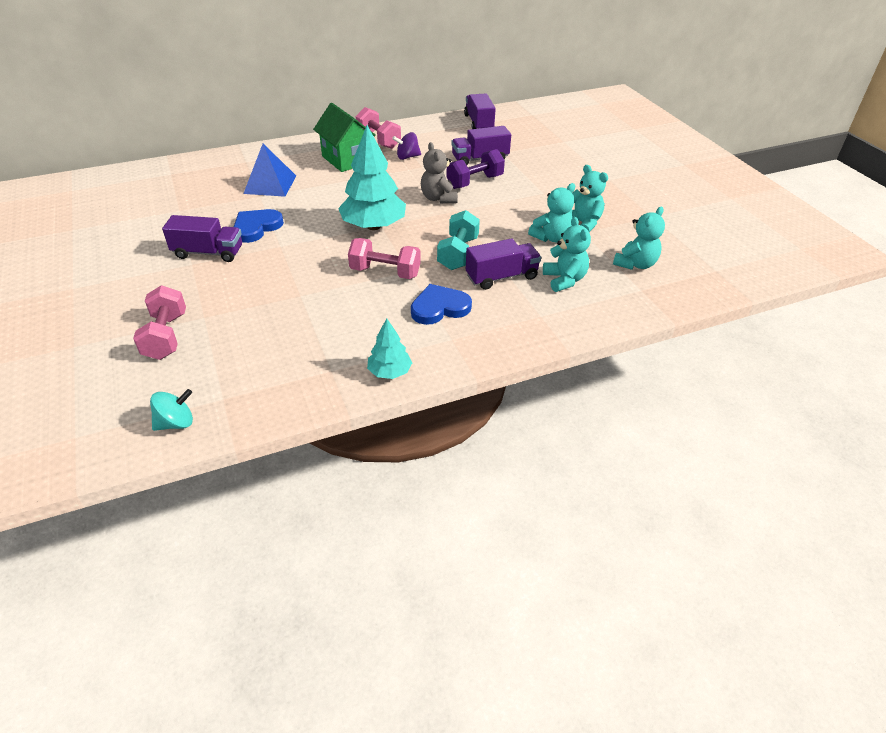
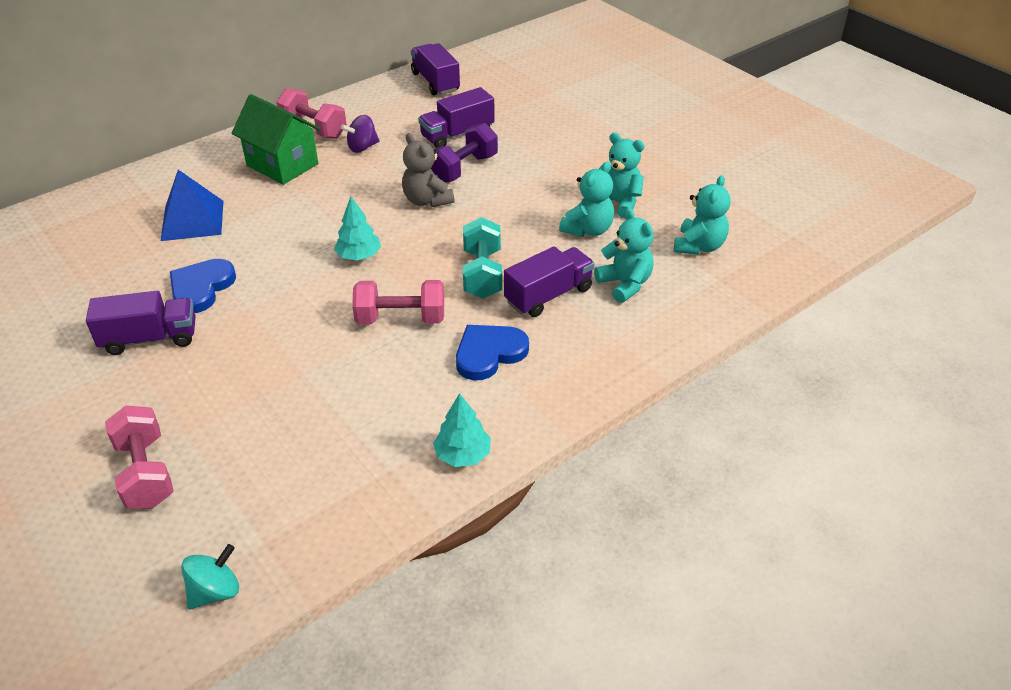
camera: 15 degrees left, 0 degrees up
(374, 226) = (359, 256): turquoise tree -> turquoise tree, size x0.52

